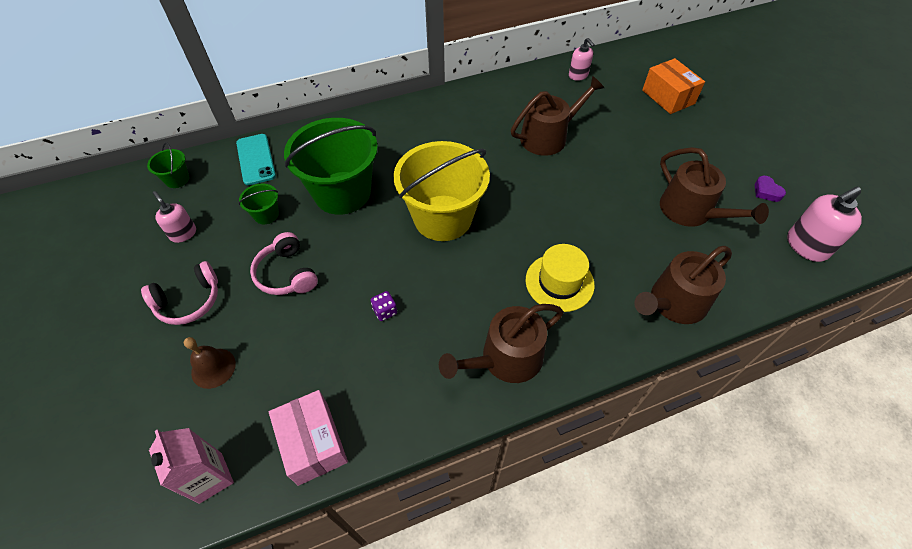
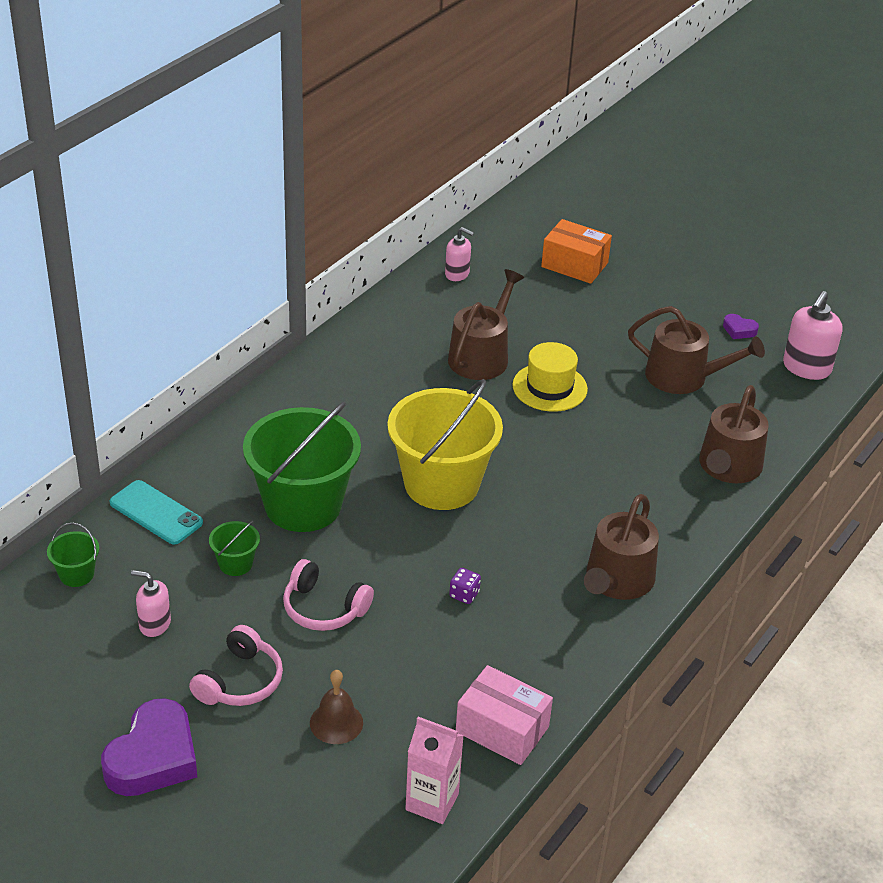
camera: 35 degrees left, 15 degrees down
(90, 329) = (153, 757): none -> purple heart
(559, 282) = (612, 494): yellow hat -> yellow hat (549, 387)

